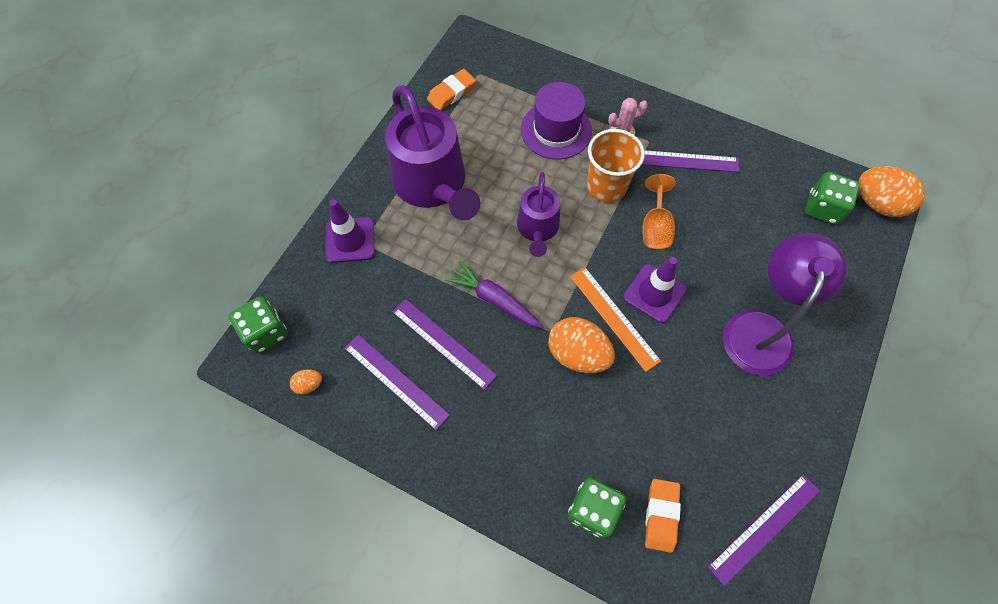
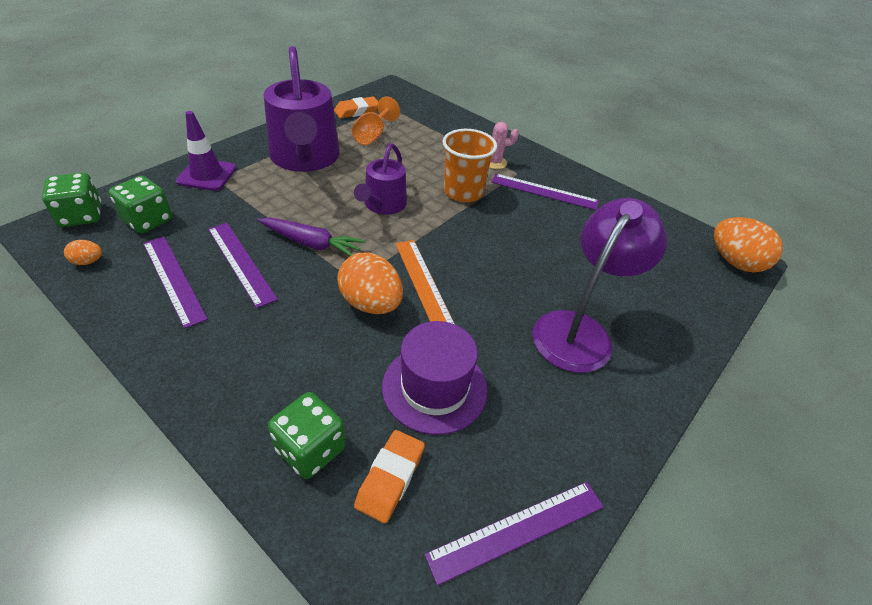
camera: 10 degrees right, 20 degrees down
(494, 300) = (311, 243): purple carrot -> purple carrot turned 150 degrees clockwise
(556, 130) = (435, 149): purple hat -> purple hat (434, 388)
(654, 293) = (475, 275): purple traffic cone -> none
(655, 227) = (497, 229): orange goblet -> orange goblet (372, 135)
(822, 208) = (675, 253): green dice -> green dice (148, 220)

